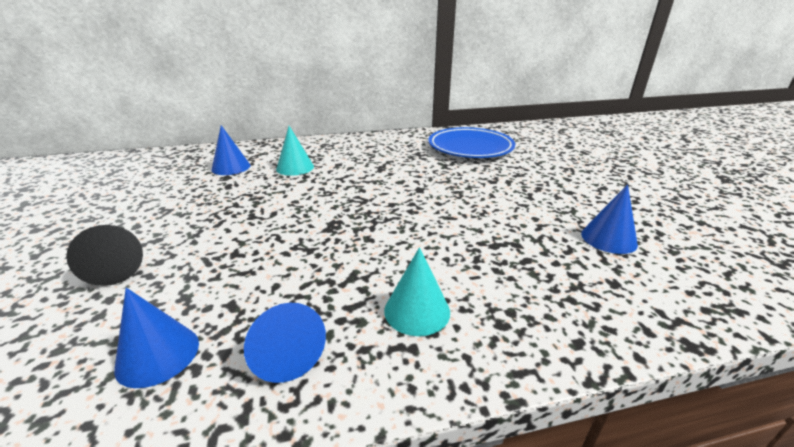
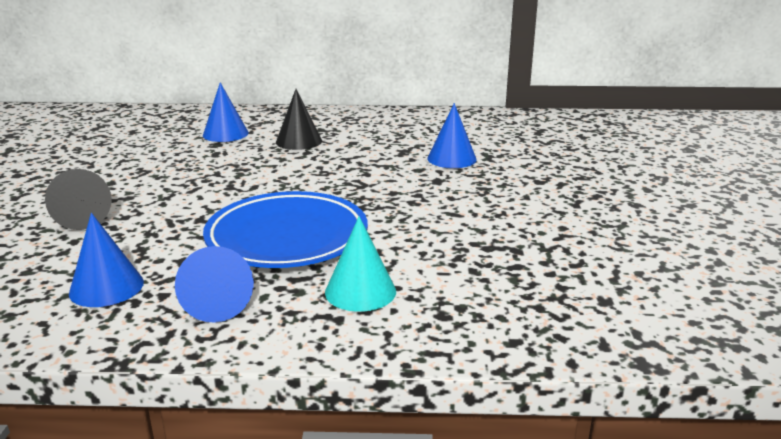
camera: 15 degrees right, 5 degrees down
(295, 167) = (299, 141): turquoise cone -> black cone
(470, 148) = (539, 138): blue plate -> blue plate (287, 237)
(608, 238) = (640, 259): blue cone -> blue cone (451, 158)

